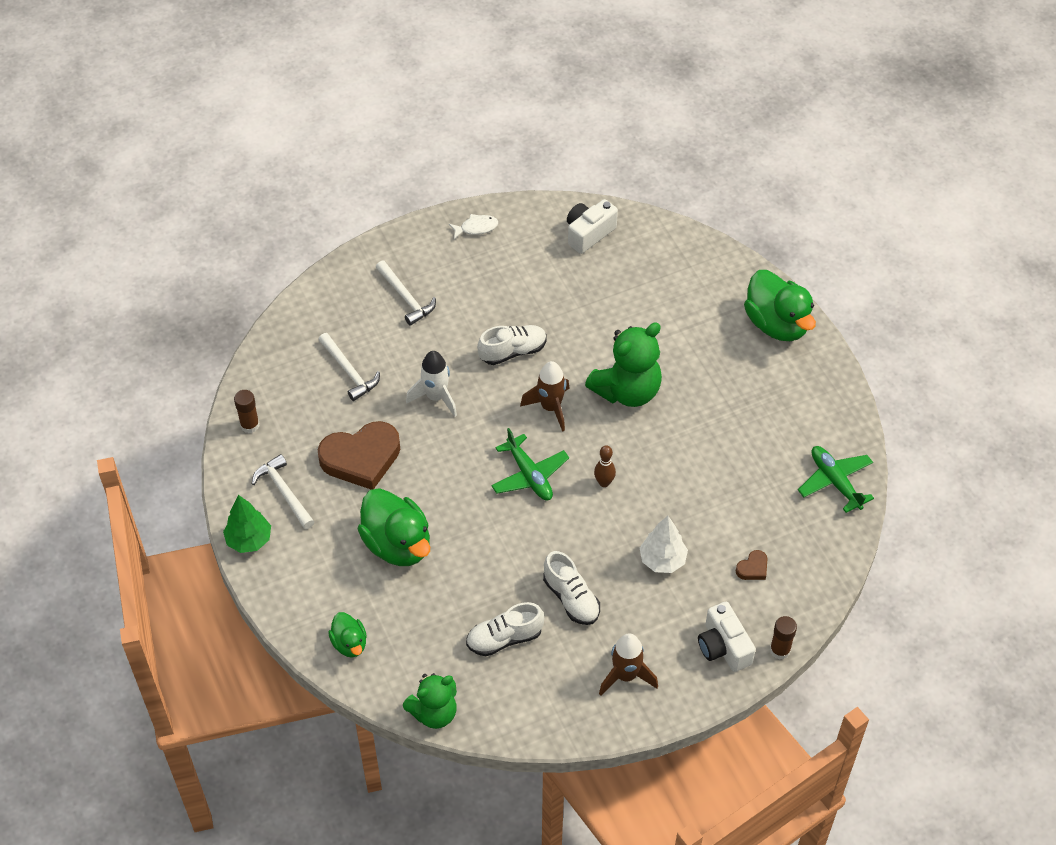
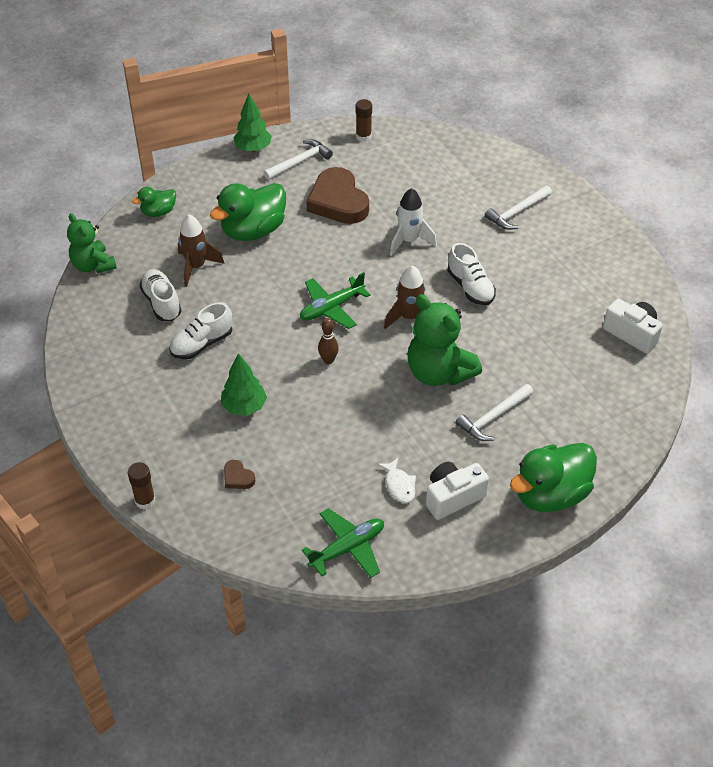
camera: 85 degrees right, 5 degrees down
(349, 372) = (427, 186): white hammer -> white hammer (493, 417)
(476, 228) = (614, 252): white fish -> white fish (399, 485)
(625, 676) = (122, 385): brown rocket -> brown rocket (196, 267)
(662, 560) = (244, 407): white tree -> green tree
(723, 647) = (149, 456): white camera -> white camera (453, 497)

